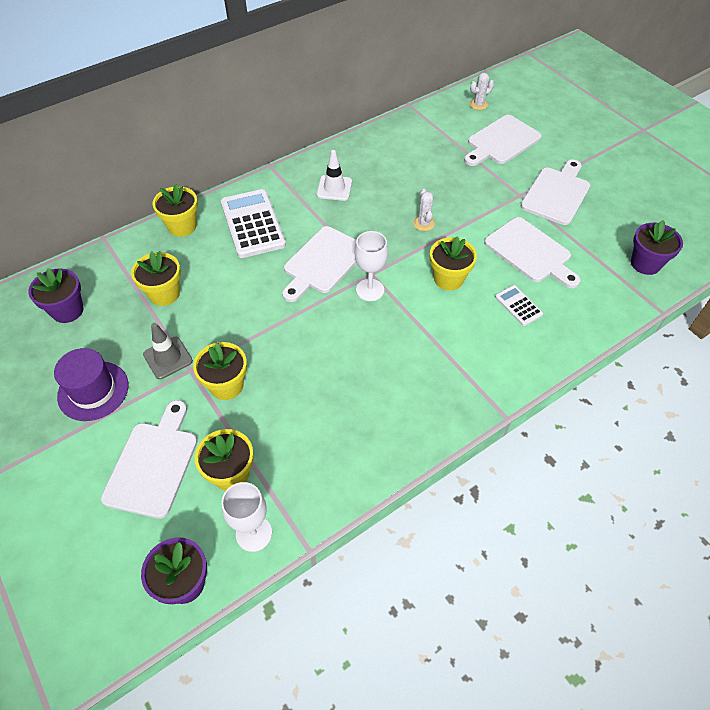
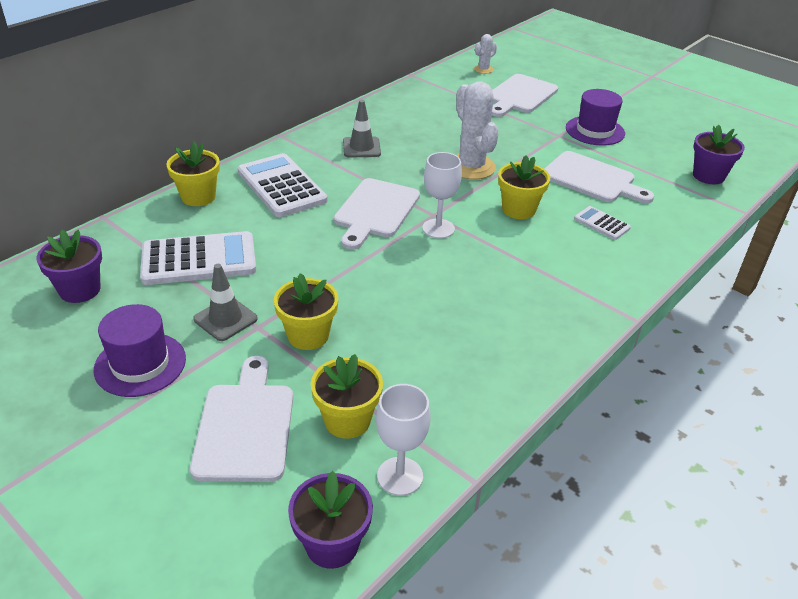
camera: 15 degrees left, 15 degrees down
(164, 294) = (199, 260): yellow flower pot -> white calculator
(334, 188) = (361, 147): white traffic cone -> grey traffic cone
(424, 223) = (471, 167): white cactus -> white cactus, size x2.04
(556, 194) = (595, 131): white cutting board -> purple hat

